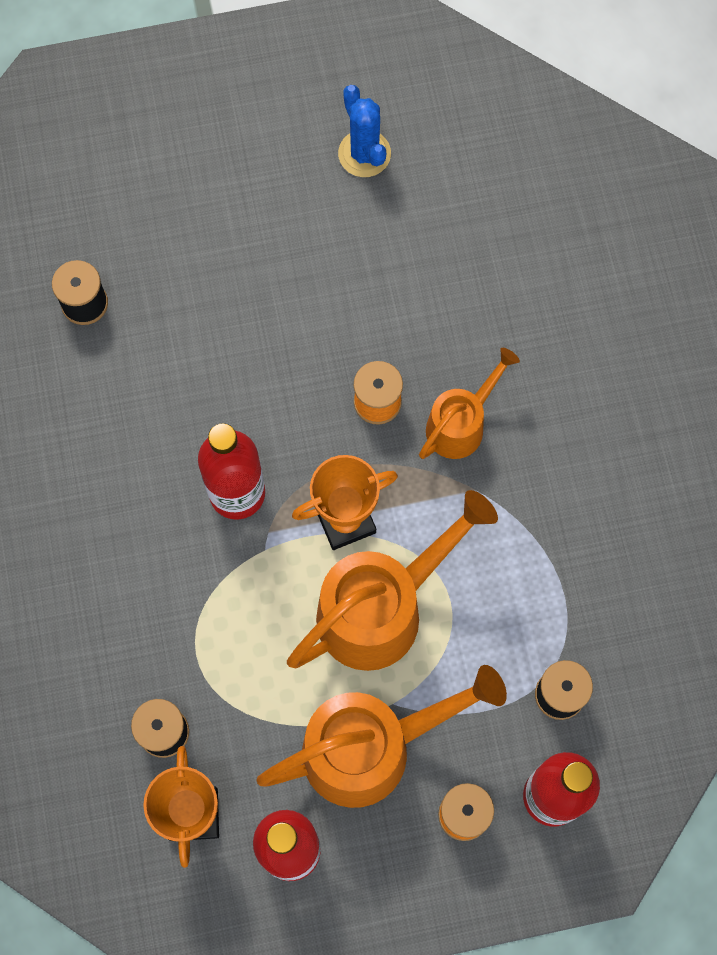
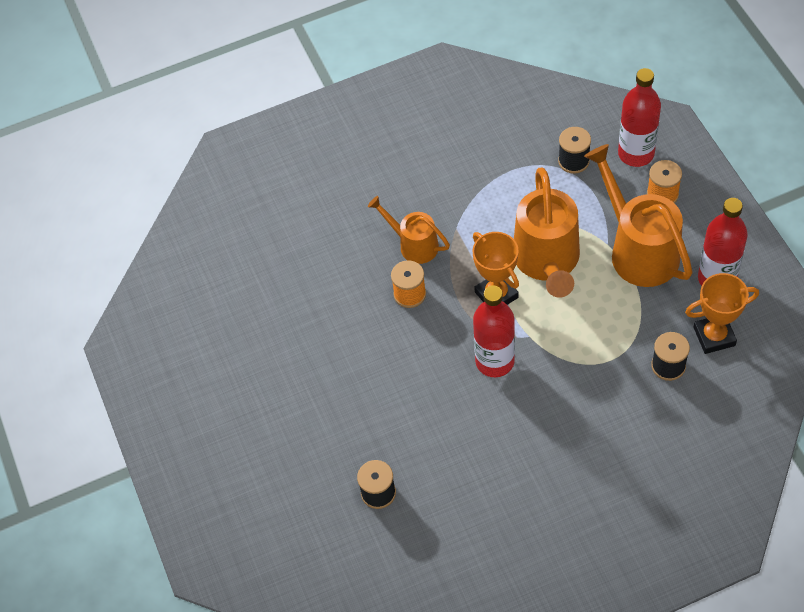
camera: 95 degrees left, 15 degrees down
(364, 154) = (227, 340): blue cactus -> none
(382, 607) = (547, 262): orange watering can -> orange watering can turned 135 degrees counterclockwise

